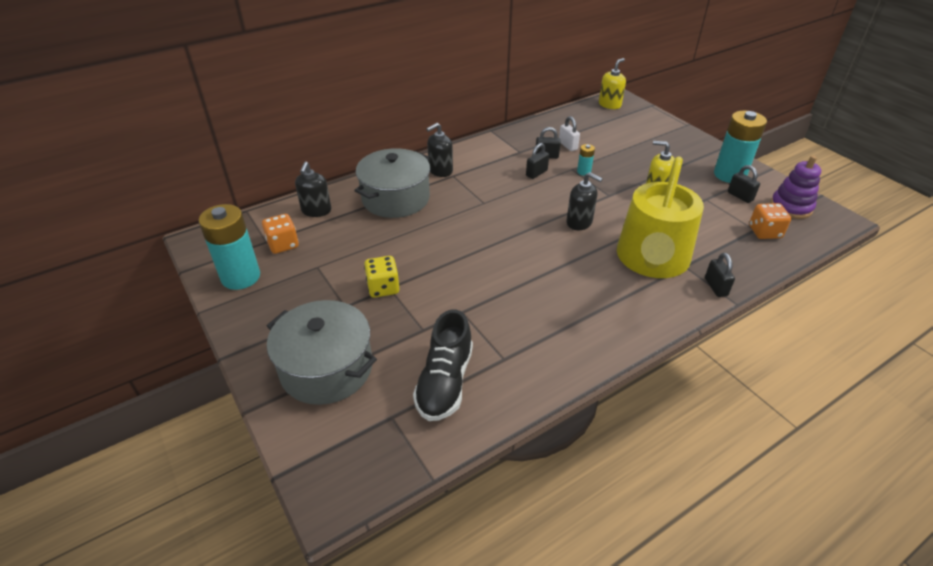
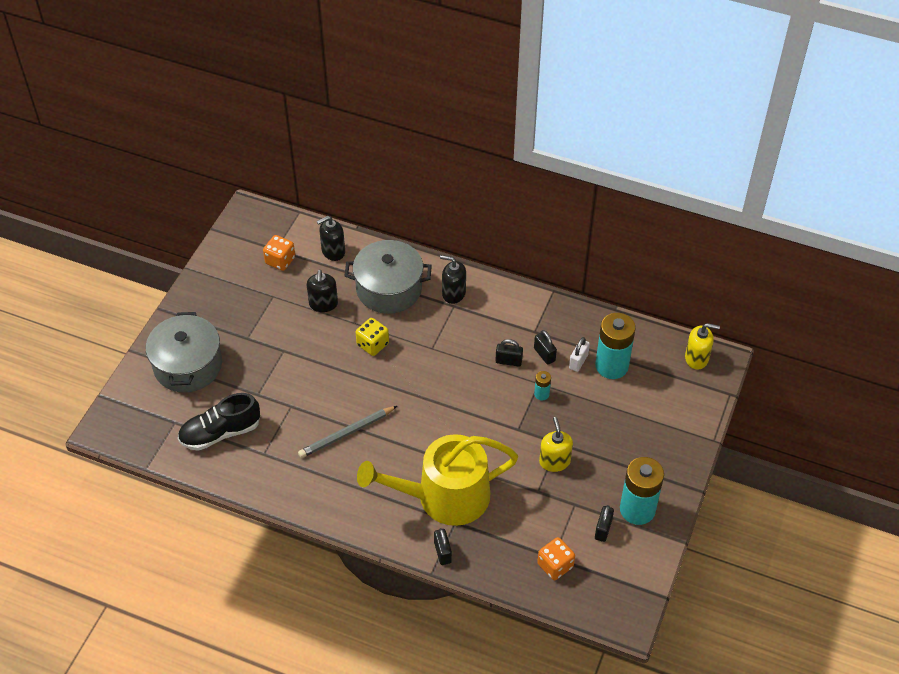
camera: 55 degrees right, 10 degrees up
(241, 277) = (231, 263): turquoise battery -> turquoise battery (611, 366)
(383, 288) = (281, 347): yellow dice -> yellow dice (372, 344)
(530, 289) = (346, 433): none -> grey pencil
(579, 222) = (458, 426): black soap dispenser -> black soap dispenser (323, 304)
(715, 287) = (442, 552): black padlock -> black padlock turned 60 degrees counterclockwise
(791, 207) = (618, 576): purple stacking toy -> none

